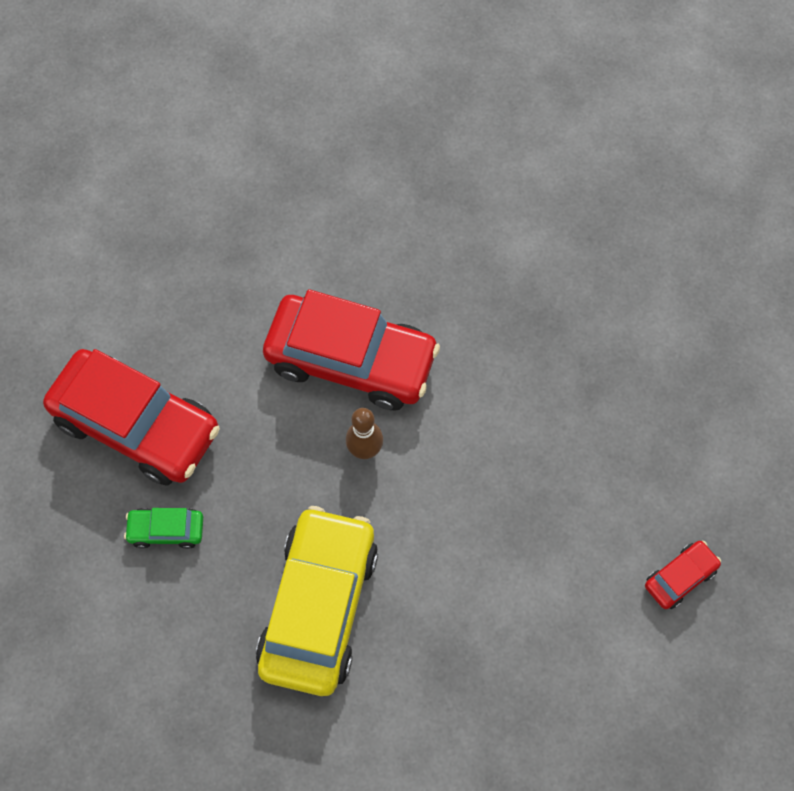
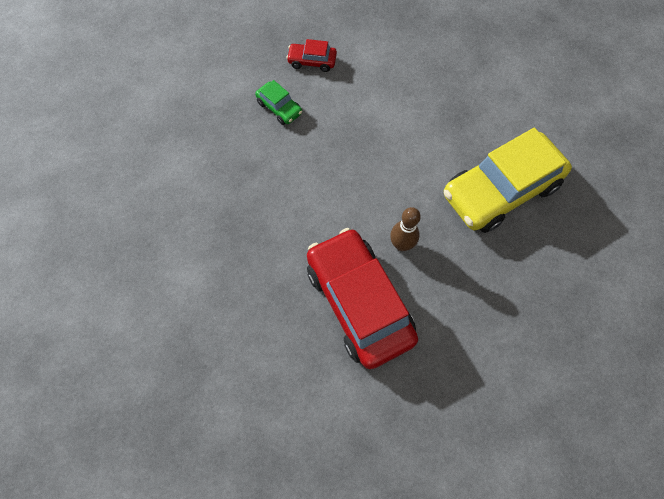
camera: 135 degrees left, 0 degrees up
(137, 425) = (528, 384): red car -> none
(166, 530) = (557, 301): green car -> green car (279, 108)

